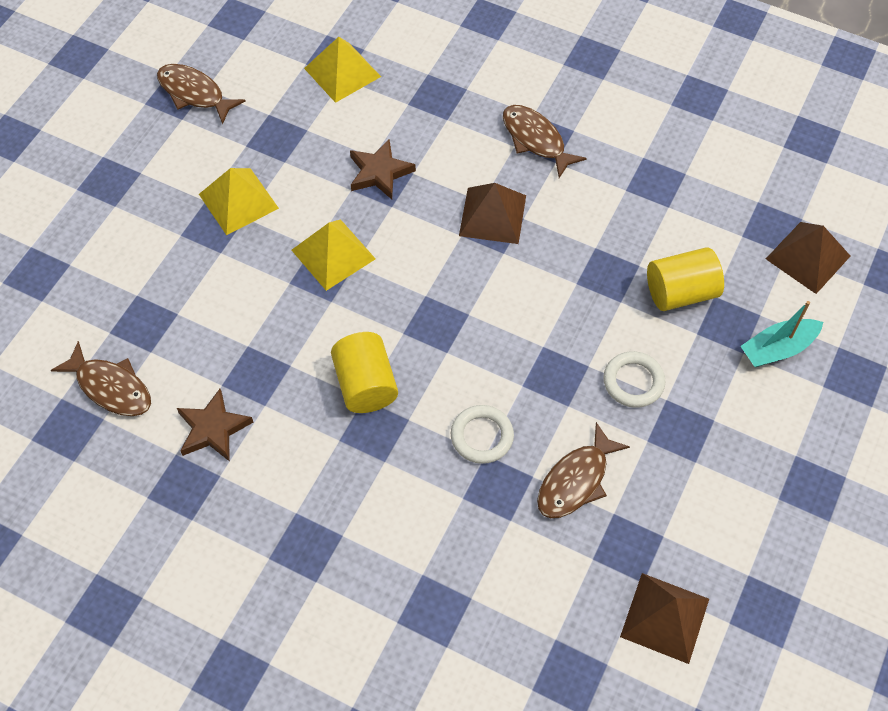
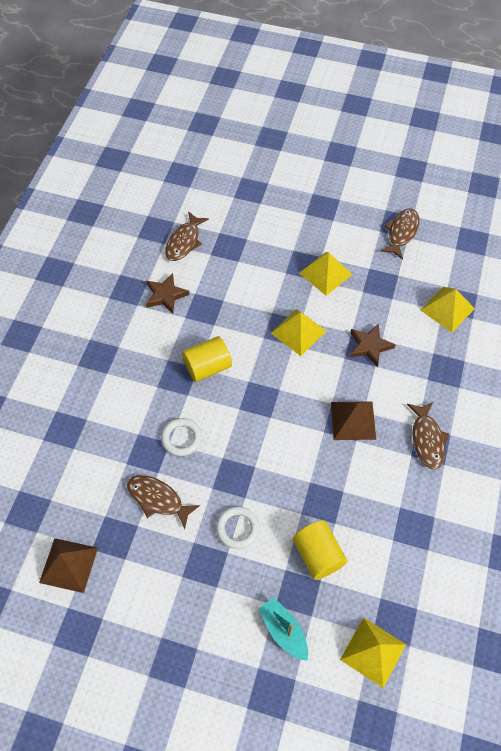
camera: 80 degrees right, 0 degrees up
(536, 140) = (427, 439): brown fish -> brown fish turned 135 degrees clockwise
(808, 257) = (373, 652): brown pyramid -> yellow pyramid

